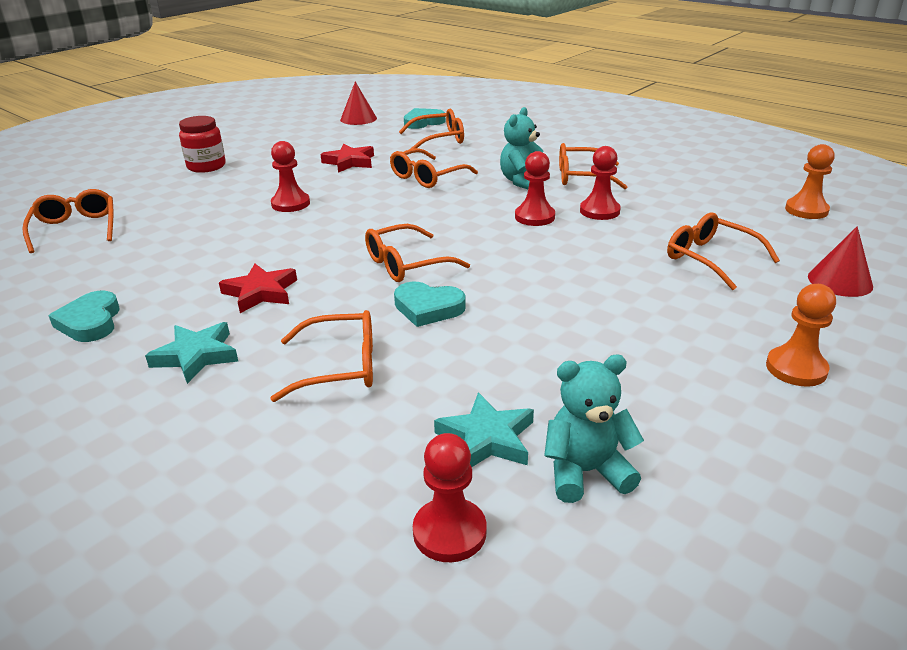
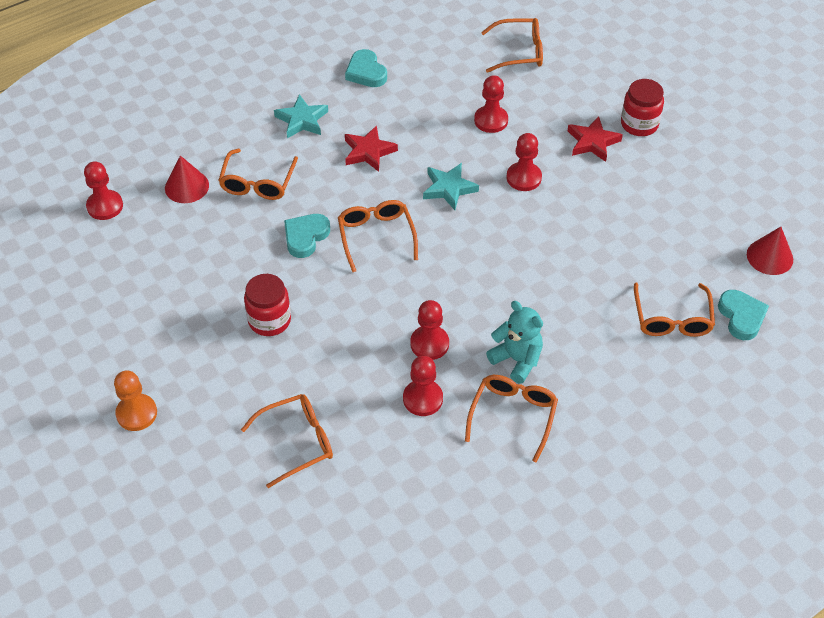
camera: 105 degrees right, 20 degrees up
(90, 322) = (366, 72): turquoise heart -> turquoise heart turned 120 degrees counterclockwise
(199, 229) = (491, 120): none -> red pawn
(349, 162) = (619, 230): red star -> red star (592, 142)
(427, 177) = (555, 284): orange glasses -> none
(487, 438) = (159, 235): turquoise star -> turquoise star (449, 188)
(574, 306) = (269, 320): none -> red jar
(586, 472) = (112, 269): turquoise teddy bear -> none
(806, 210) = (355, 581): orange pawn -> none
(840, 281) = (220, 516): red cone -> red cone (186, 186)

